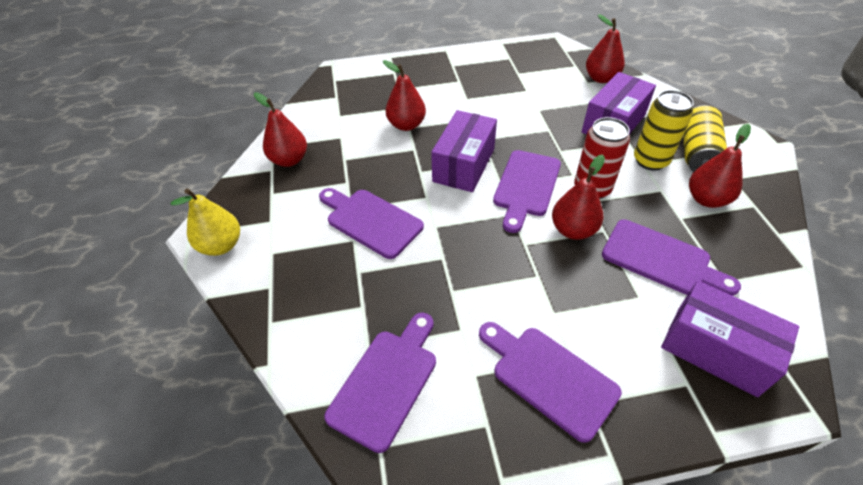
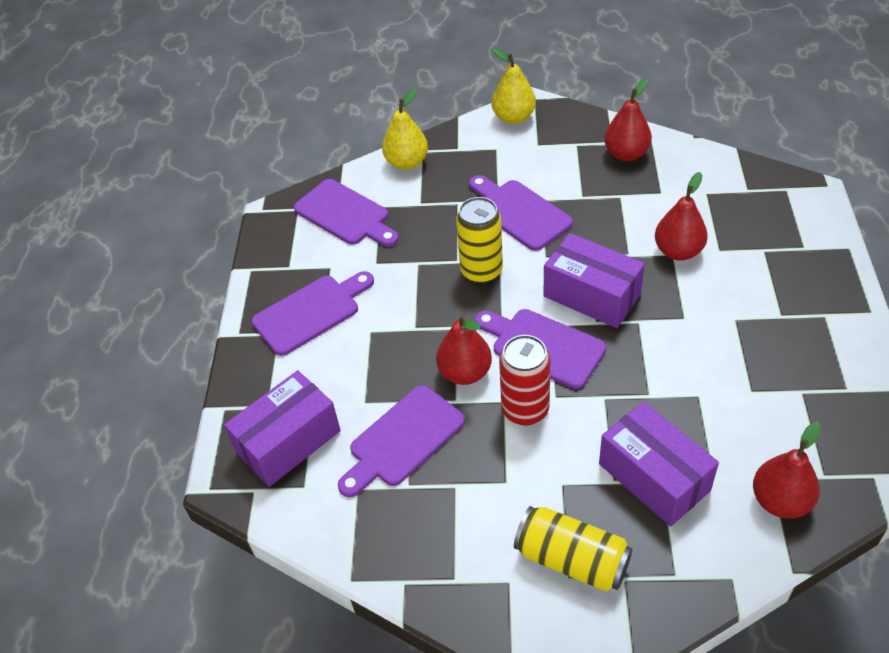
camera: 105 degrees right, 0 degrees up
(291, 334) = (407, 162): none -> yellow pear
(371, 221) = (519, 213): purple cutting board -> purple cutting board turned 90 degrees counterclockwise
(650, 161) = (565, 493): yellow can -> yellow can (481, 271)
(706, 199) = (479, 528): red pear -> none

